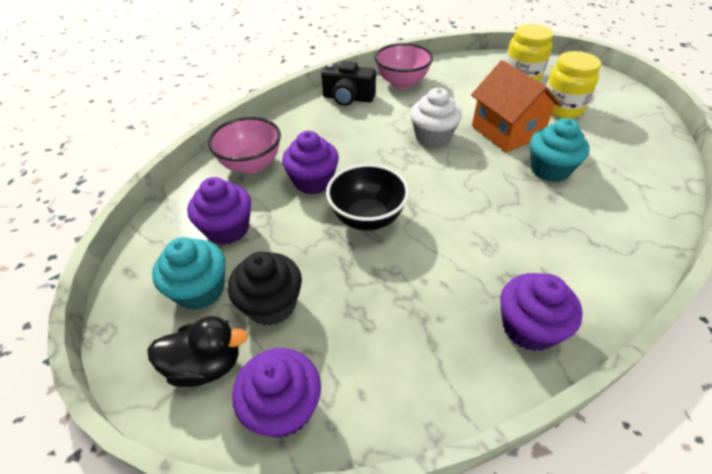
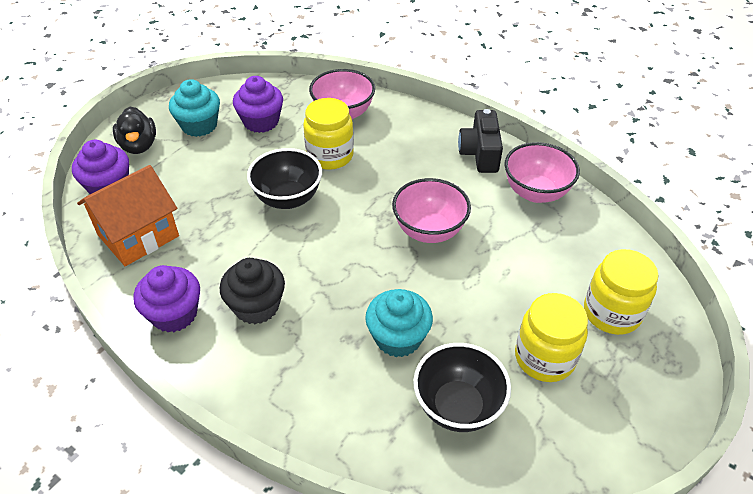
camera: 75 degrees right, 0 degrees up
(271, 304) = (189, 163): black cupcake -> black cupcake (256, 306)
(313, 181) = (330, 156): purple cupcake -> yellow jar
(432, 137) = (429, 231): white cupcake -> pink bowl
(506, 132) = (463, 297): orange house -> orange house (138, 235)
(611, 150) = (458, 406): none -> black bowl

